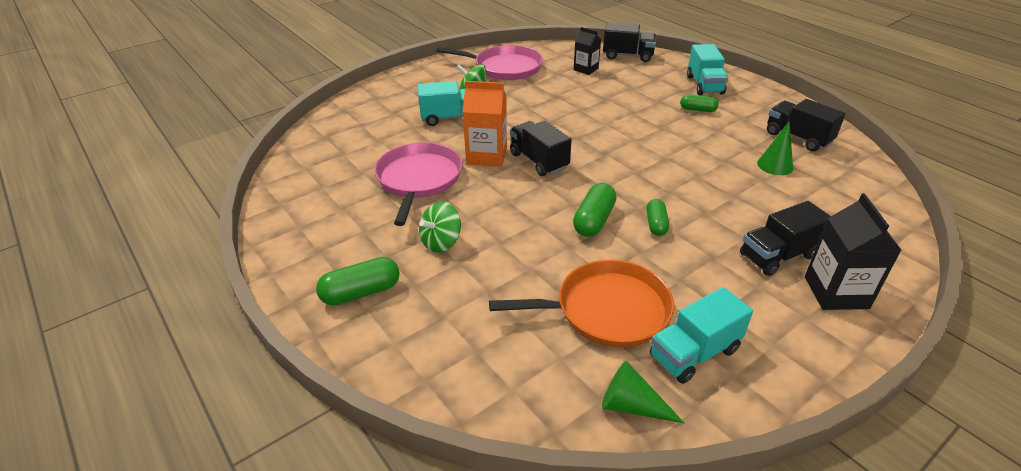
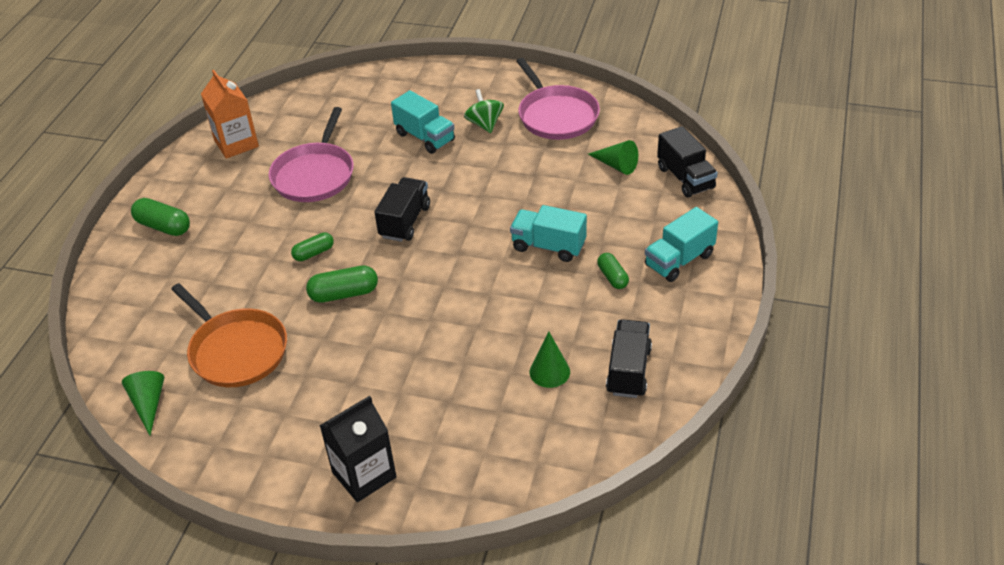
camera: 55 degrees right, 5 degrees up
(418, 179) = (315, 175): pink pan -> pink pan turned 135 degrees clockwise
(441, 242) = (246, 230): green spinning top -> none
(487, 156) = (384, 189): orange carton -> orange carton (236, 143)
(586, 69) = (616, 165): black carton -> green cone
(656, 224) = (371, 331): green capsule -> green capsule (314, 253)
(694, 353) = (223, 415): turquoise truck -> turquoise truck (548, 246)
(778, 256) = (388, 422): black truck -> none

